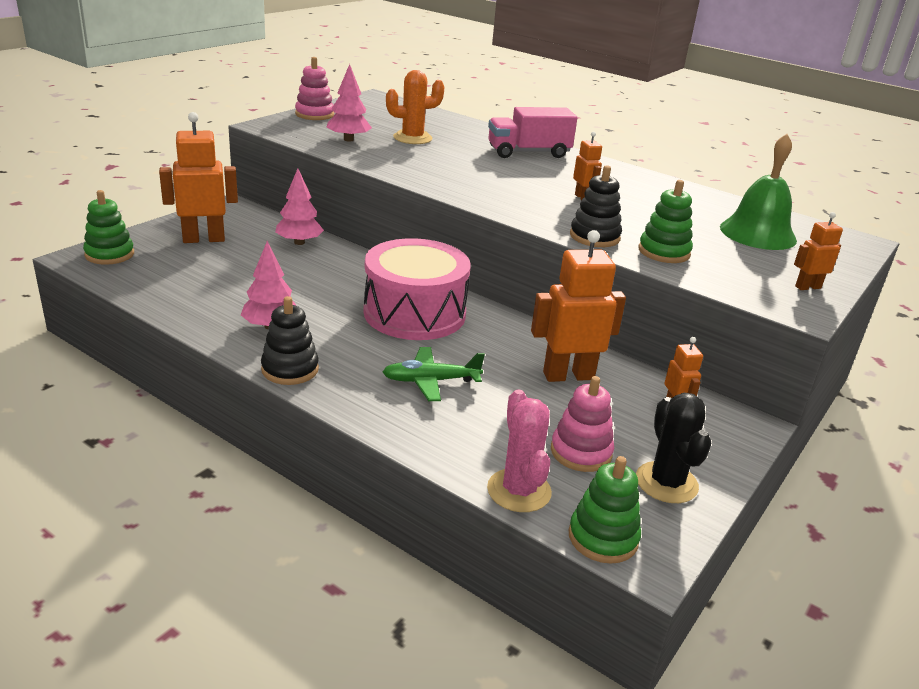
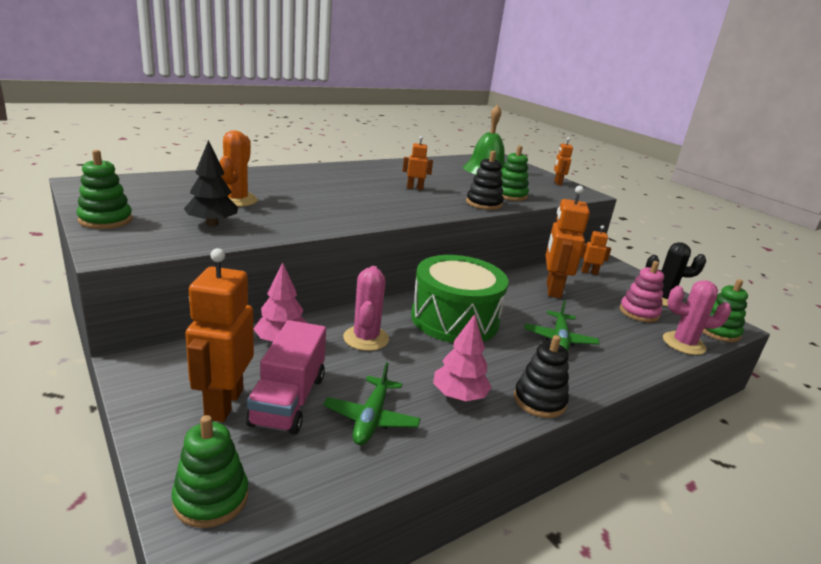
camera: 70 degrees left, 5 degrees down
(215, 291) = (371, 419): none -> green plane
(314, 114) = (105, 220): pink stacking toy -> green stacking toy
(334, 274) = (366, 338): none -> pink cactus
(348, 139) = (212, 224): pink tree -> black tree
(414, 313) = (454, 319): pink drum -> green drum
(528, 152) = (311, 176): pink truck -> pink truck (288, 400)

